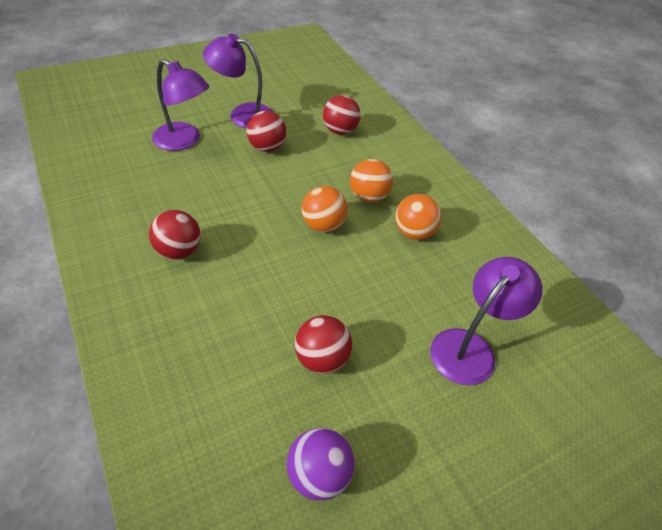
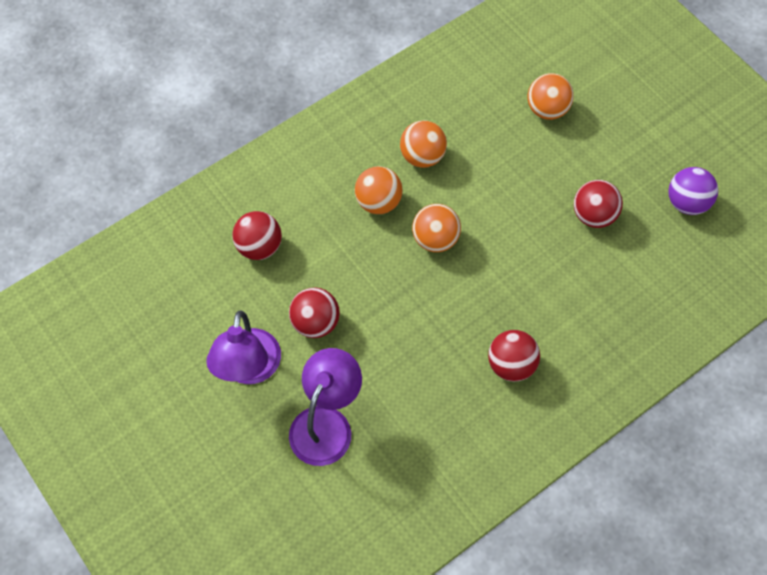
camera: 95 degrees left, 15 degrees up
(470, 347) = (547, 109): purple lamp -> orange ball

